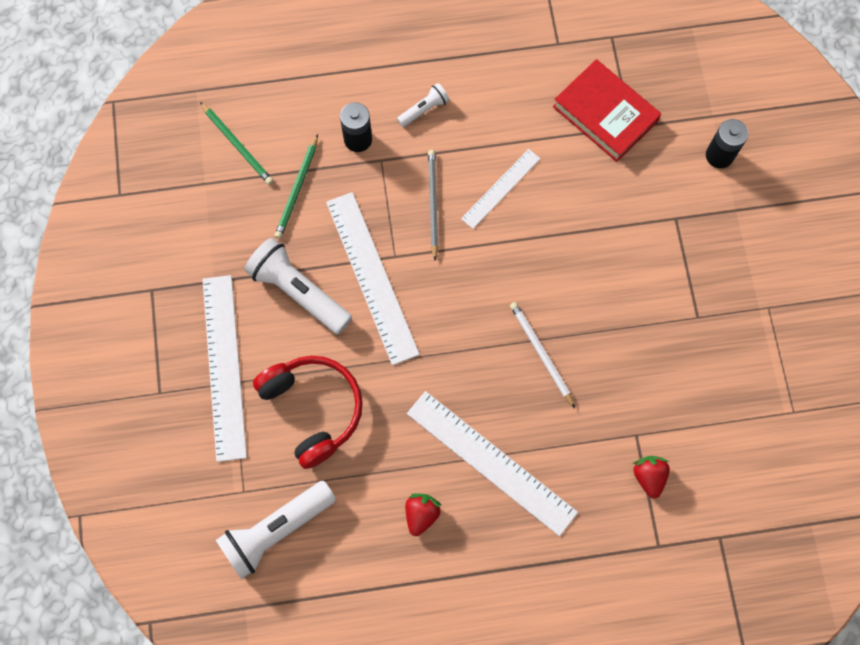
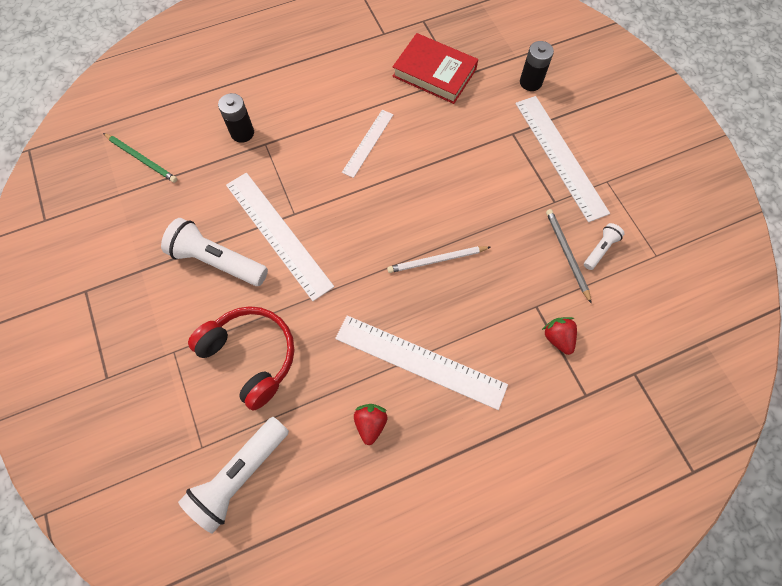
camera: 15 degrees left, 5 degrees down
(224, 366) = (162, 339): white ruler -> white ruler (560, 156)
(297, 189) = (199, 181): green pencil -> none
(424, 110) = (291, 100): white flashlight -> white flashlight (600, 249)
(433, 203) = (315, 166): grey pencil -> grey pencil (567, 254)
(541, 353) = (436, 260): white pencil -> white pencil turned 60 degrees counterclockwise

